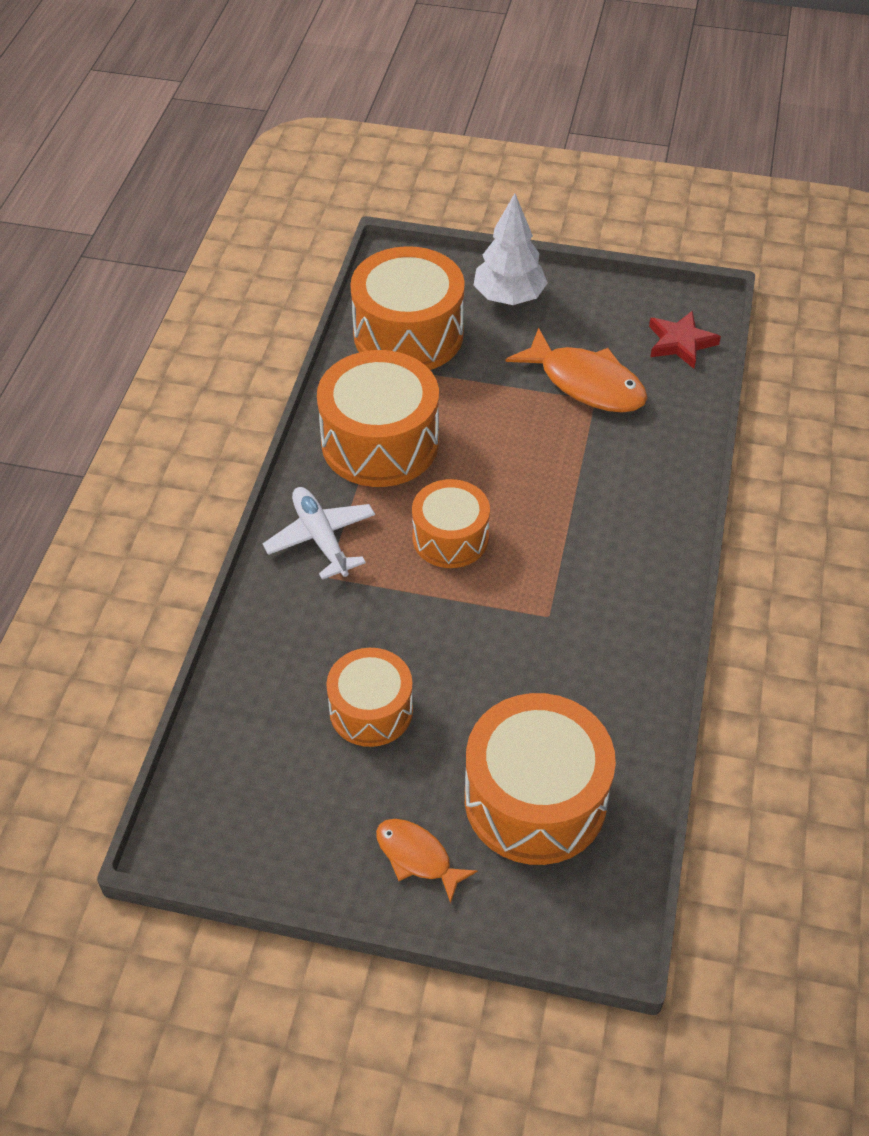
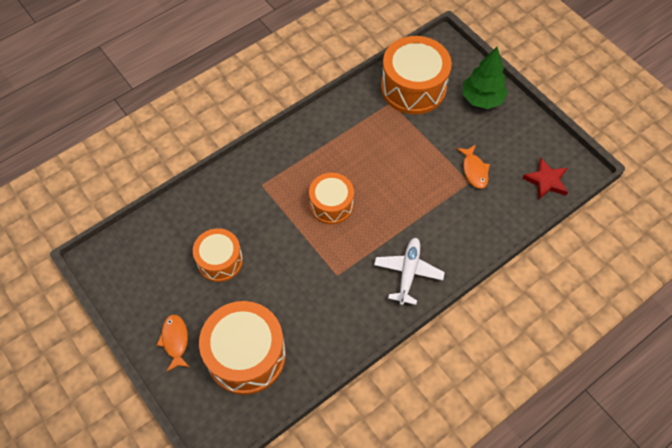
camera: 40 degrees right, 10 degrees up
(320, 538) = (276, 164): white plane -> white plane (408, 272)
(380, 442) = (346, 135): orange drum -> none
(509, 297) = (482, 99): white tree -> green tree
(586, 383) = (474, 170): orange fish -> orange fish, size x0.57

